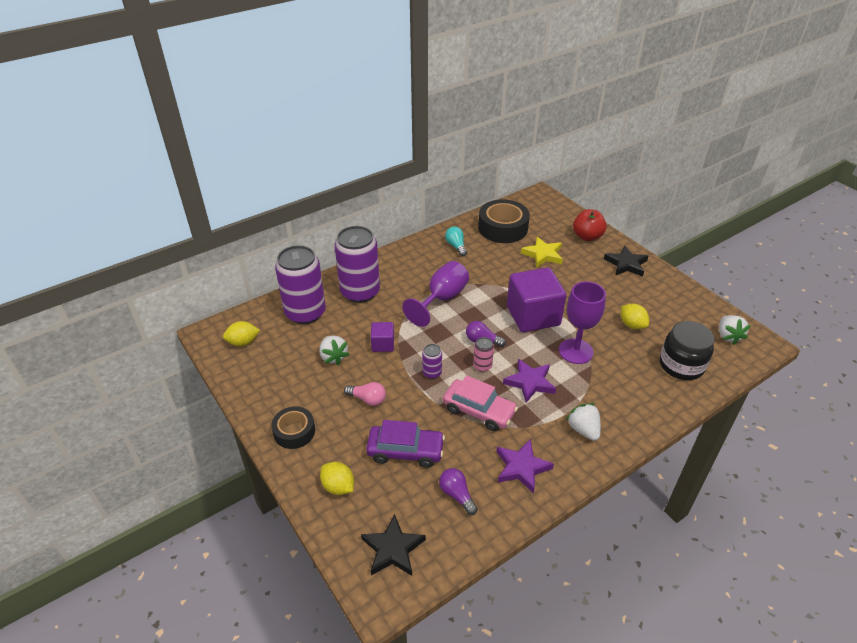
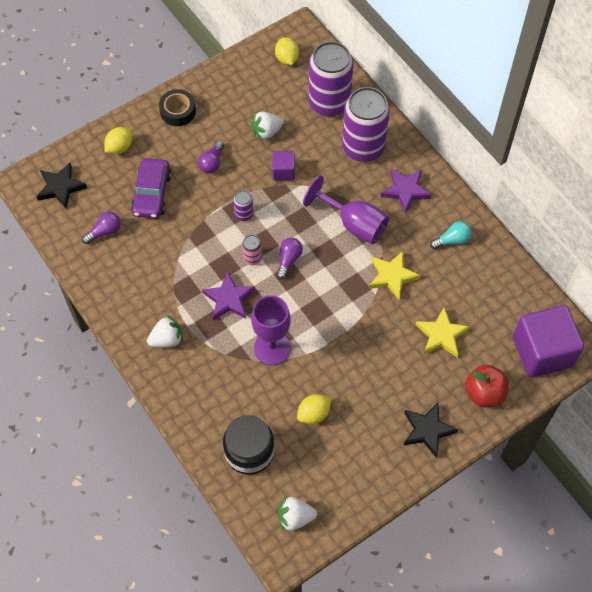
camera: 90 degrees right, 20 degrees up
(367, 399) = (212, 162): pink light bulb -> purple light bulb
(479, 410) = (194, 252): pink car -> none
(493, 278) = (392, 276): none -> yellow star
(502, 228) = (495, 294): black tape -> none
(522, 468) = (128, 283): purple star -> purple star (405, 191)
(533, 316) = (328, 312): purple cube -> purple cube (542, 351)

